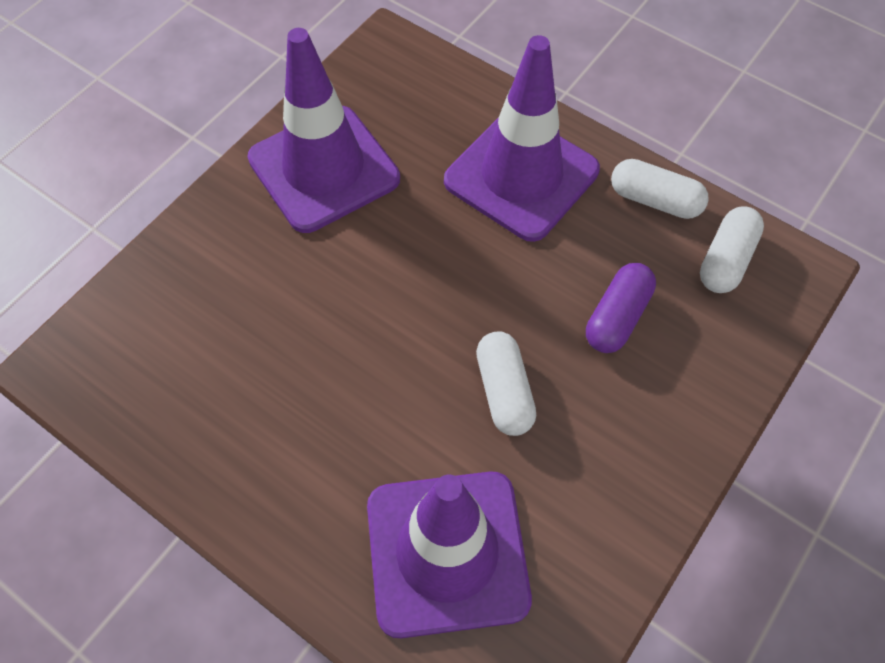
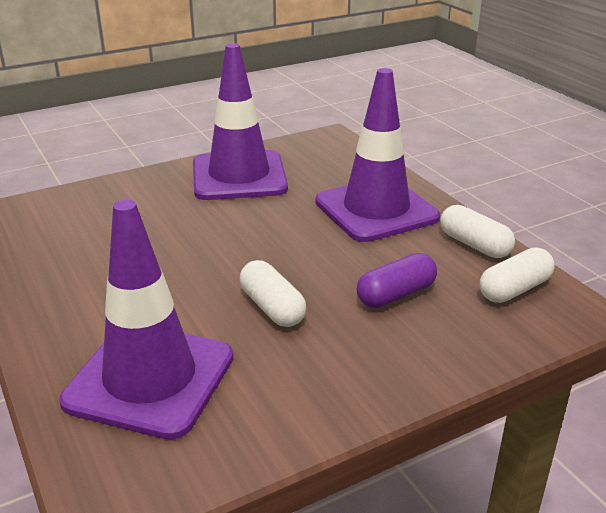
camera: 25 degrees right, 30 degrees down
(504, 391) = (272, 307): white capsule -> white capsule turned 45 degrees counterclockwise

